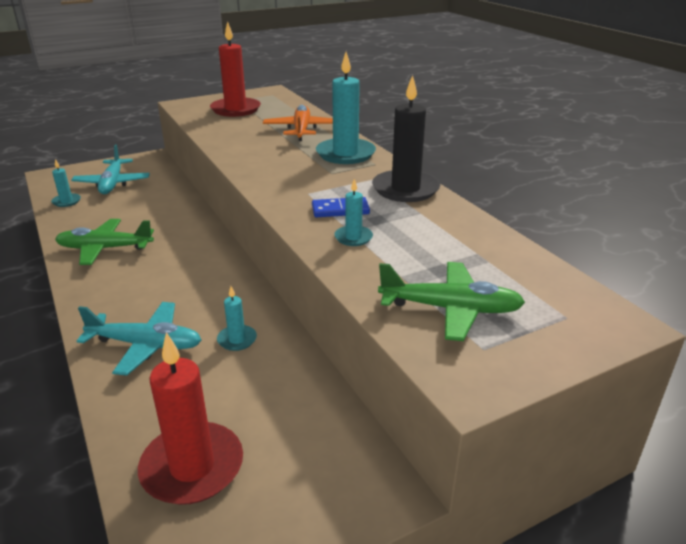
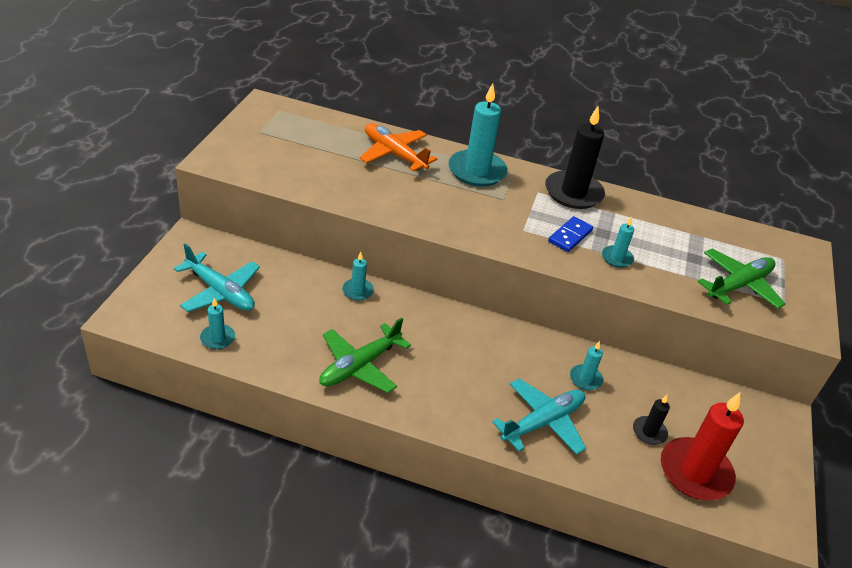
camera: 50 degrees left, 10 degrees up
(185, 214) = (357, 291): none -> turquoise candle
(214, 408) = (649, 432): none -> black candle
(235, 109) = (285, 148): red candle -> none

